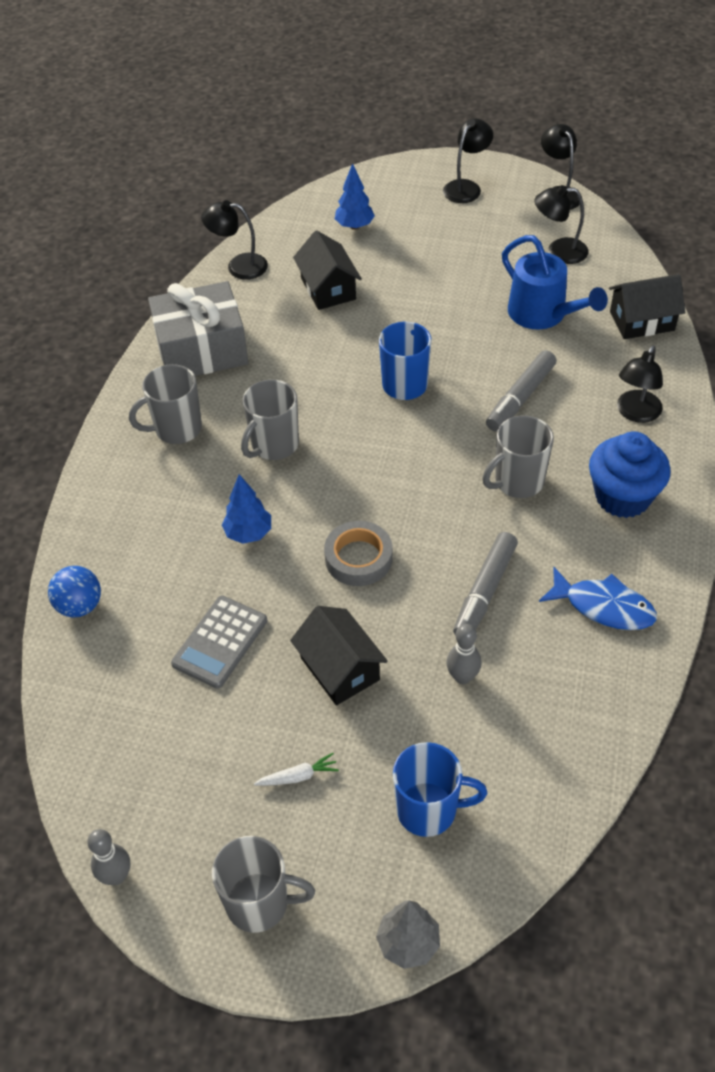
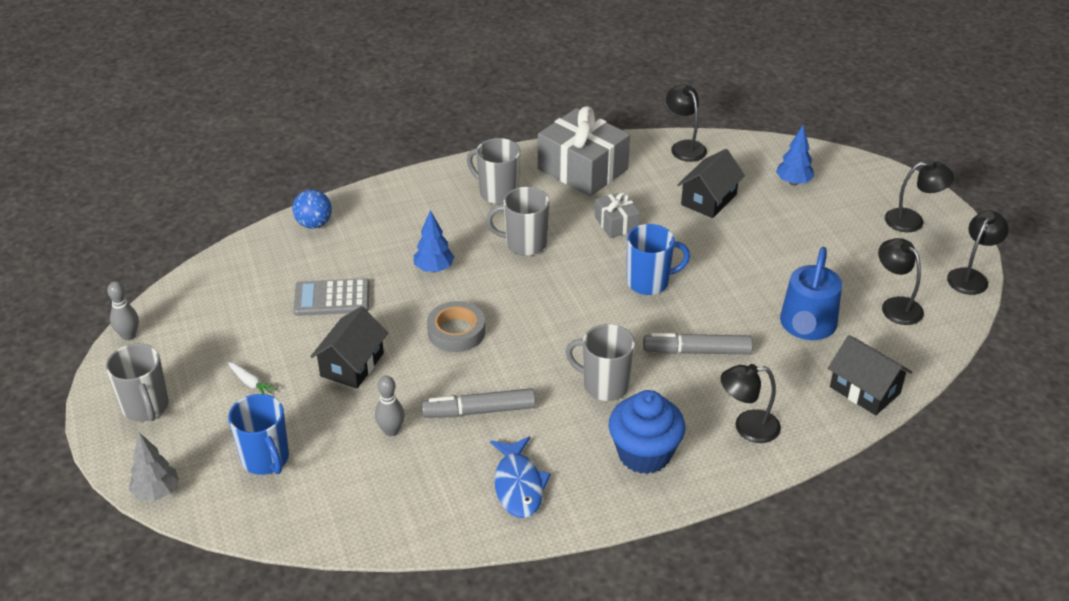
camera: 55 degrees right, 10 degrees down
(304, 365) = (616, 223): none -> grey gift

